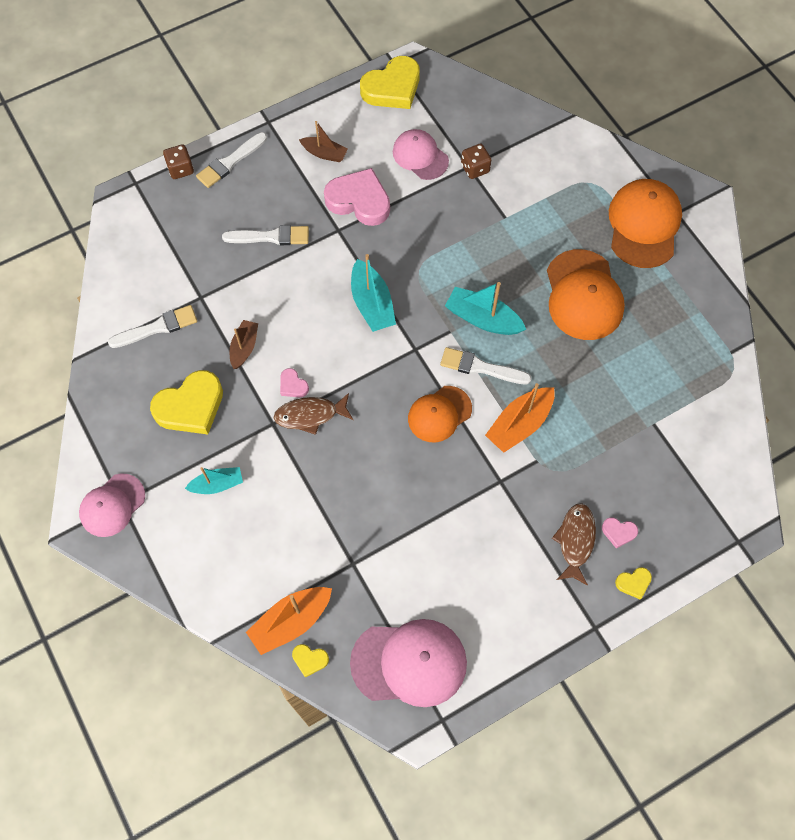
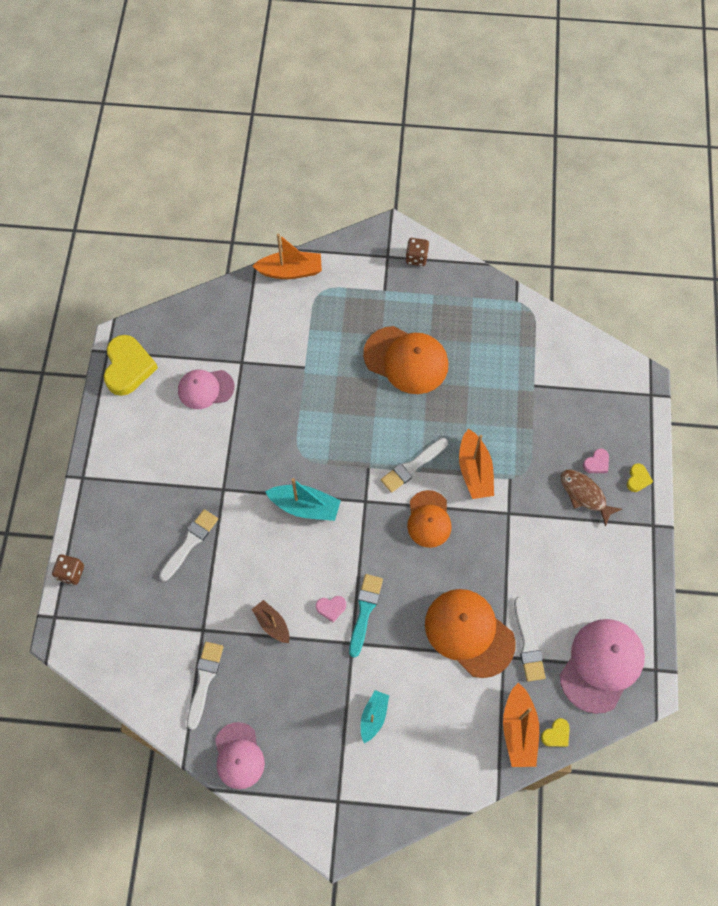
camera: 55 degrees left, 0 degrees up
(112, 505) = (335, 810): pink cap -> pink cap (239, 756)
(190, 406) = (293, 697): yellow heart -> none
(230, 162) = (96, 530): white brush -> white brush (528, 643)
(310, 415) = (364, 611): brown fish -> turquoise brush
(324, 153) = (147, 455): brown boat -> none
(359, 201) = (209, 457): pink heart -> none
(475, 168) = (247, 359): brown dice -> brown dice (416, 257)
(483, 319) = (375, 438): turquoise boat -> none
(590, 146) = (290, 271): none -> orange boat
(644, 225) = (381, 283): orange cap -> orange cap (469, 633)

